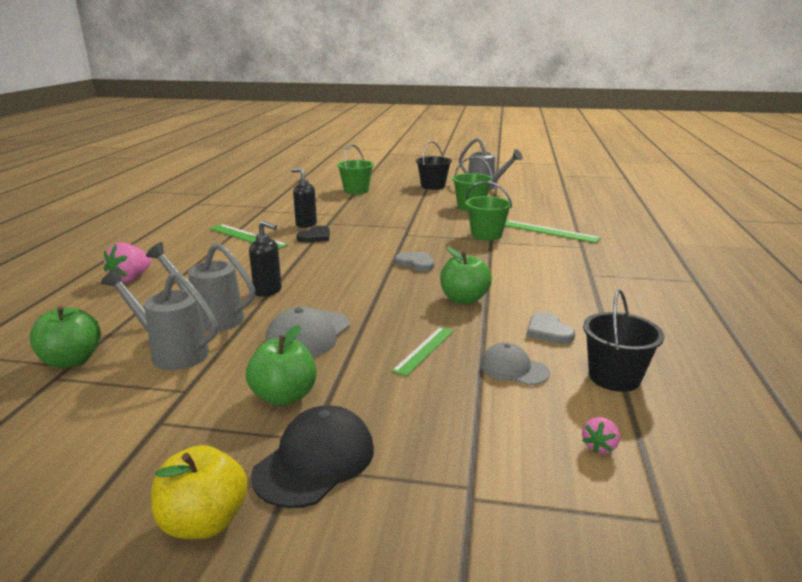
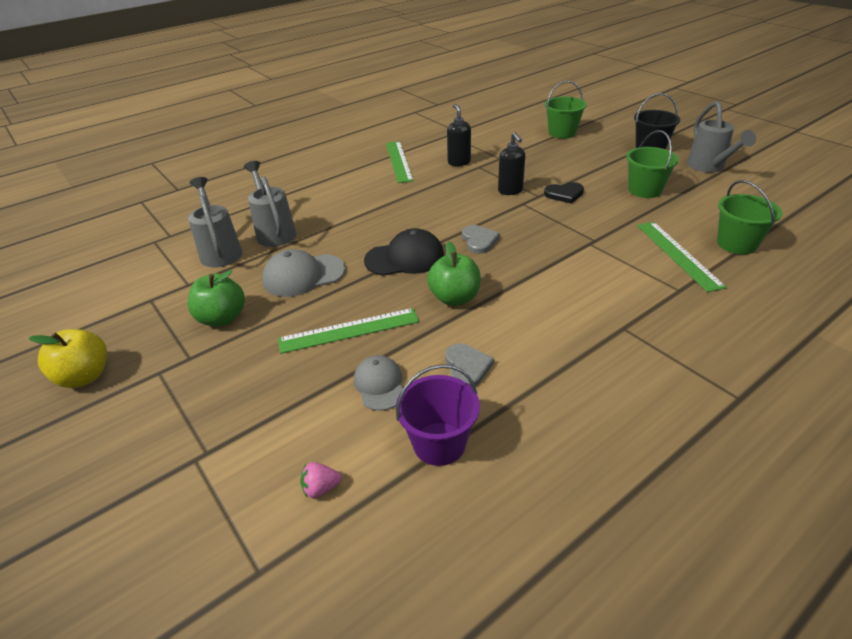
camera: 45 degrees right, 15 degrees up
(72, 361) = (174, 232): green apple -> none
(131, 278) = (280, 176): pink strawberry -> none
(268, 291) = (336, 223): black soap dispenser -> black soap dispenser (510, 191)
(315, 237) = (446, 179): black heart -> black heart (564, 194)
(315, 461) = (170, 375): black cap -> black cap (405, 258)
(424, 350) = (349, 330): green ruler -> green ruler, size x1.50
(486, 235) = (599, 233): green bucket -> green bucket (737, 244)
(548, 331) = (467, 367): grey heart -> grey heart turned 150 degrees clockwise
(614, 377) = (439, 443): black bucket -> purple bucket

